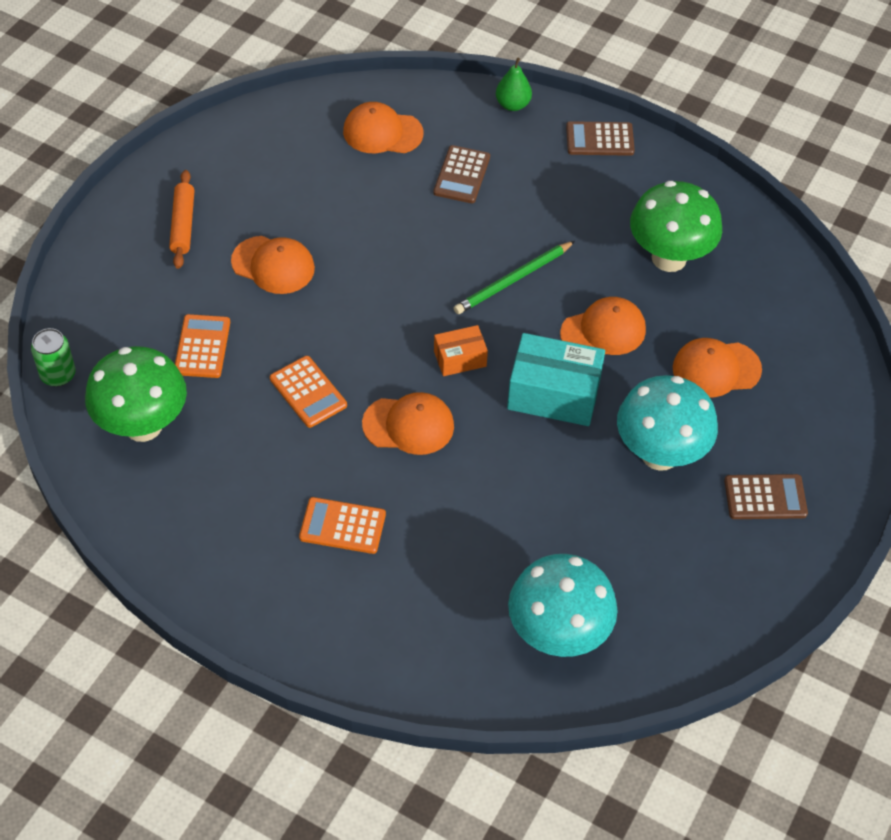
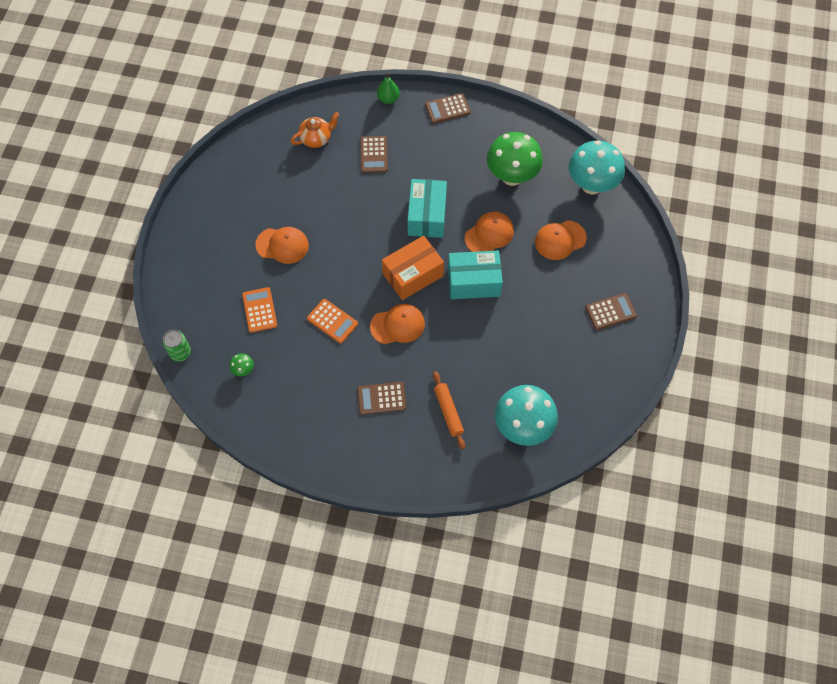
camera: 15 degrees left, 10 degrees up
(143, 425) = (243, 370): green mushroom -> green mushroom, size x0.40
(183, 224) = (218, 233): orange rolling pin -> orange rolling pin (448, 412)
(342, 526) = (381, 398): orange calculator -> brown calculator
(382, 132) = (316, 138): orange cap -> orange teapot
(460, 359) = (413, 275): orange box -> orange box, size x1.81
(513, 280) = (427, 216): green pencil -> turquoise box
(659, 454) = (545, 302): turquoise mushroom -> turquoise mushroom (591, 185)

